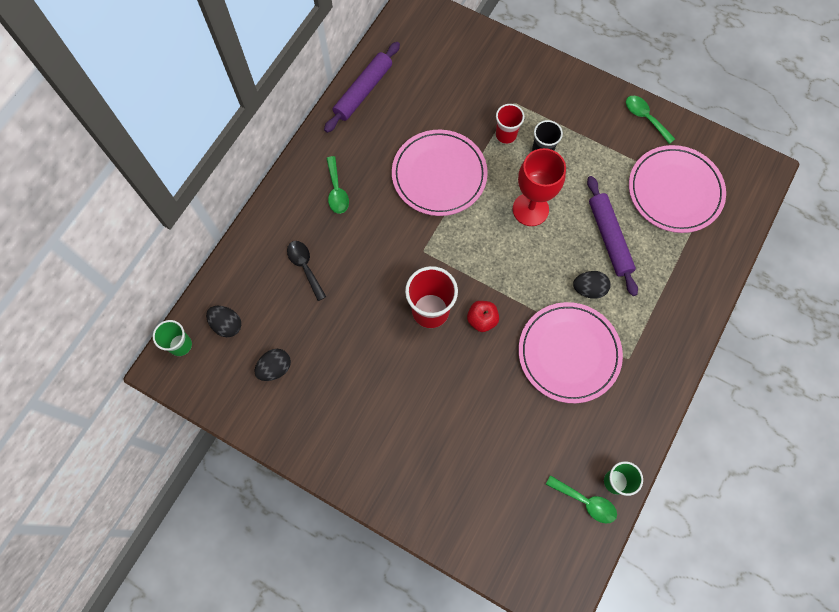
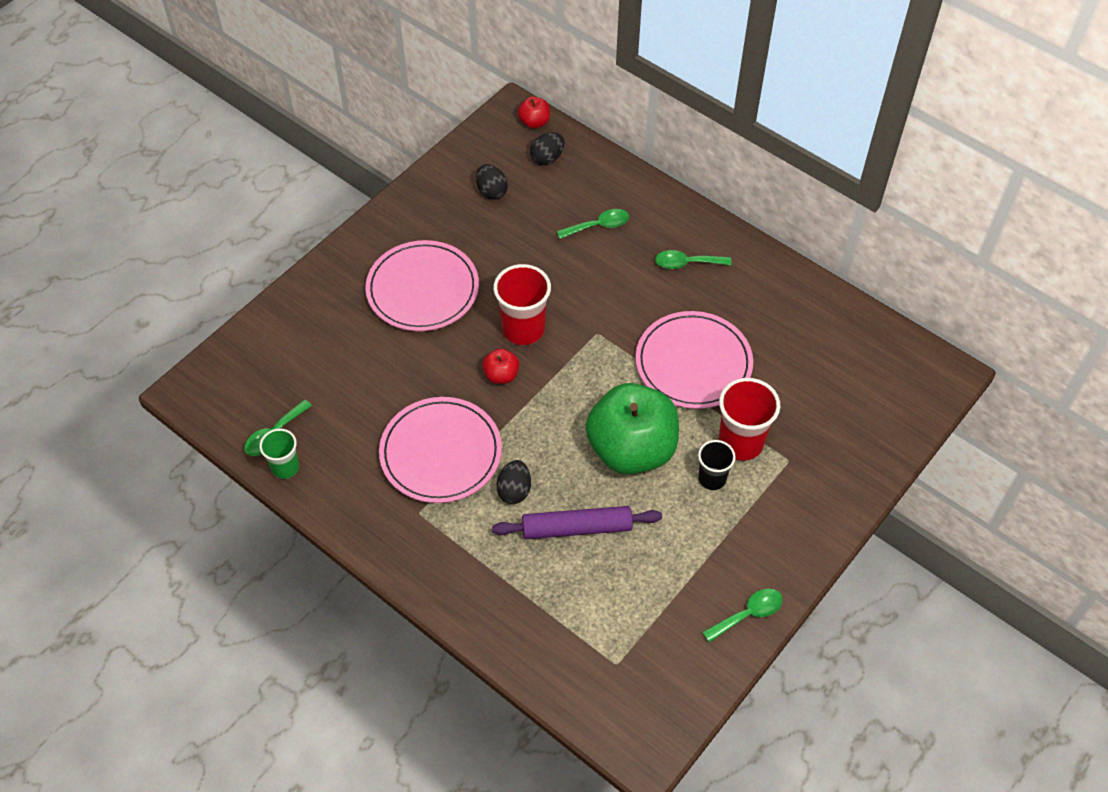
camera: 100 degrees right, 15 degrees down
(180, 345) = (534, 122): green cup -> red apple
(305, 267) = (598, 226): black spoon -> green spoon
(363, 91) = (820, 304): purple rolling pin -> none
(506, 135) = (740, 442): red cup -> red cup, size x1.64
(530, 209) = (631, 449): red goblet -> green apple
(675, 191) = (630, 623): pink plate -> pink plate (422, 289)

